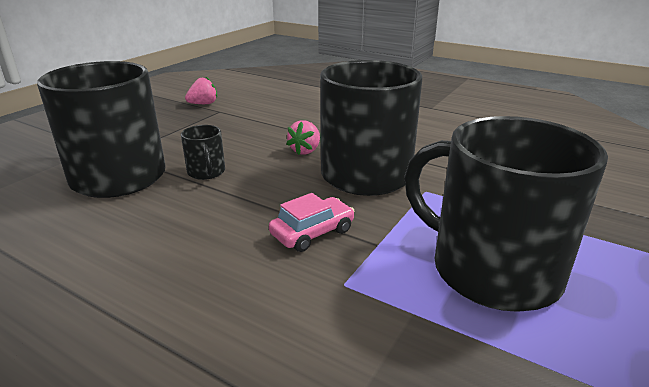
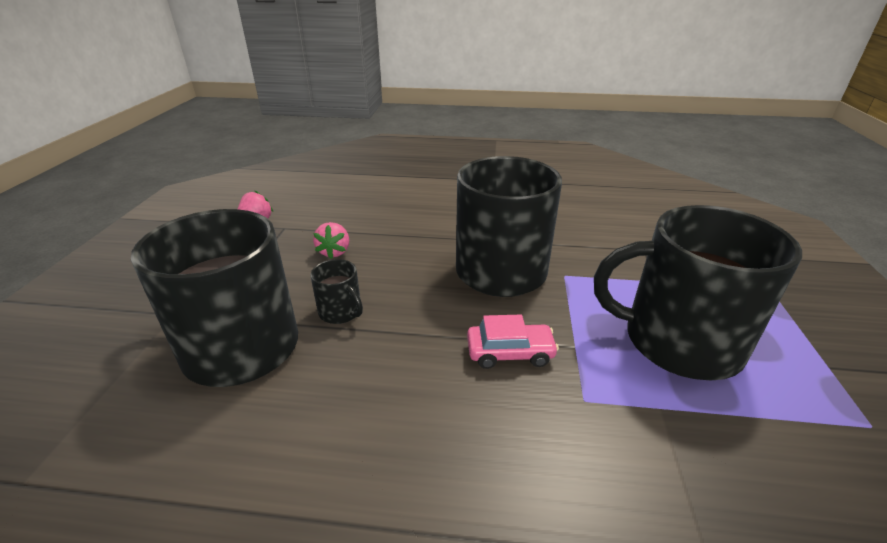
camera: 25 degrees left, 5 degrees up
(305, 151) = (421, 257): pink strawberry -> pink strawberry (334, 252)
(312, 232) = (510, 352): pink car -> pink car turned 60 degrees clockwise

